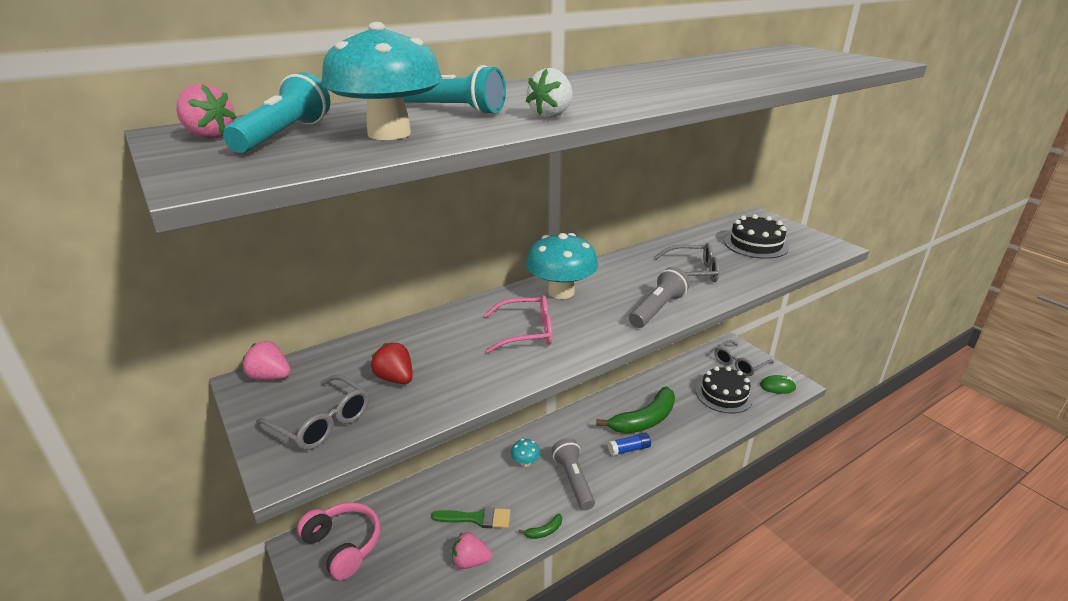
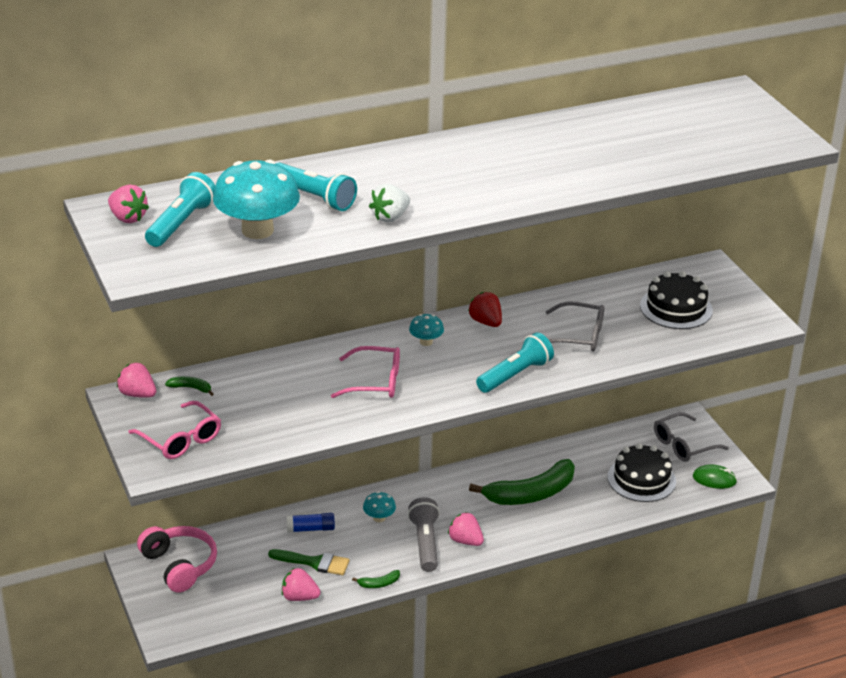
camera: 10 degrees right, 5 degrees up
(322, 422) = (181, 439): grey glasses -> pink glasses
(332, 363) = (191, 388): none -> green banana
(395, 378) = (245, 411): red strawberry -> red strawberry (486, 322)
(561, 292) = (426, 342): turquoise mushroom -> turquoise mushroom, size x0.47
(608, 472) = (465, 541): none -> pink strawberry
(629, 449) = (498, 522): blue glue stick -> blue glue stick (310, 529)
(657, 309) = (515, 375): grey flashlight -> turquoise flashlight

